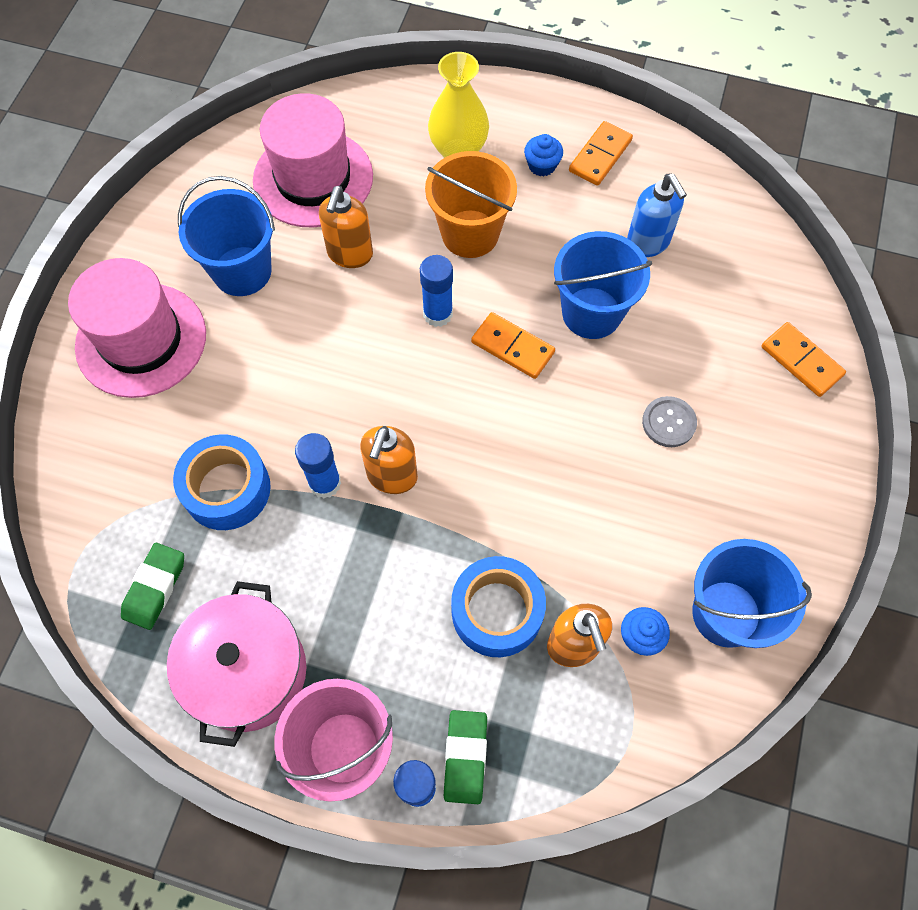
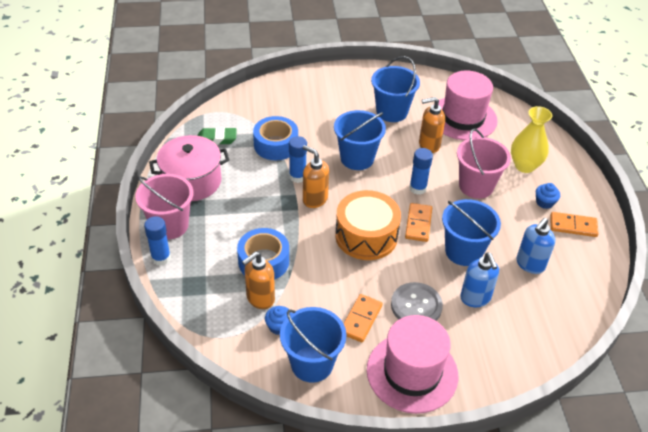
camera: 65 degrees right, 20 degrees down
(141, 340) = (333, 93): pink hat -> pink hat (412, 372)
(327, 372) = (357, 158): none -> blue bucket
(392, 476) = (314, 199): orange soap dispenser -> orange soap dispenser turned 45 degrees clockwise
(465, 757) = (183, 271): green eraser -> none
(470, 234) = (476, 186): orange bucket -> pink bucket
(506, 432) = (366, 236): none -> orange drum
(669, 422) = (416, 306): grey button -> grey button, size x1.51
(682, 340) = (475, 298): none -> blue soap dispenser
(801, 361) = (502, 363): orange domino -> orange domino (361, 319)

